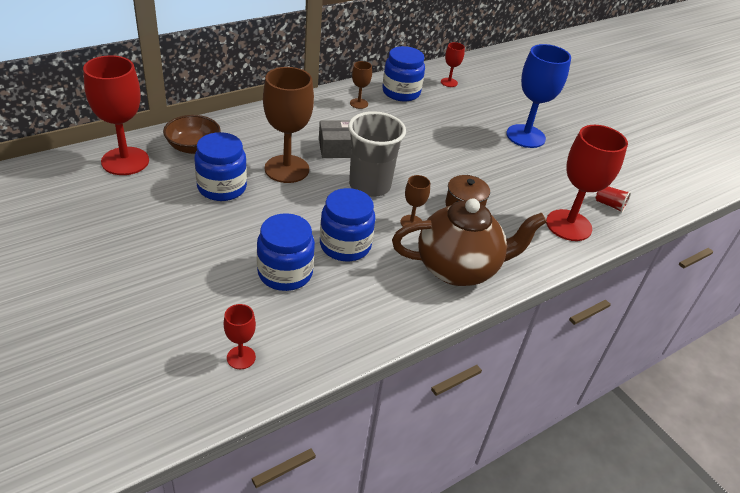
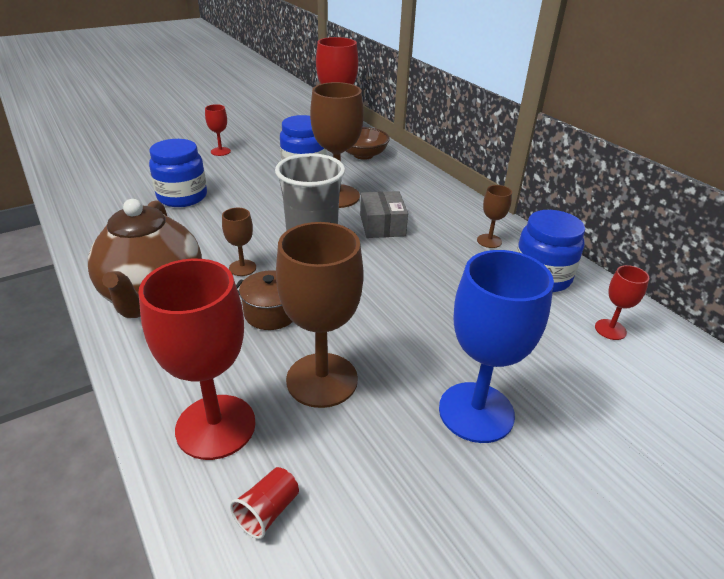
camera: 95 degrees right, 5 degrees down
(241, 357) = (96, 181): red goblet -> red goblet (220, 151)
(345, 245) = (212, 226): blue jar -> none
(520, 185) = (322, 380): none -> brown goblet

